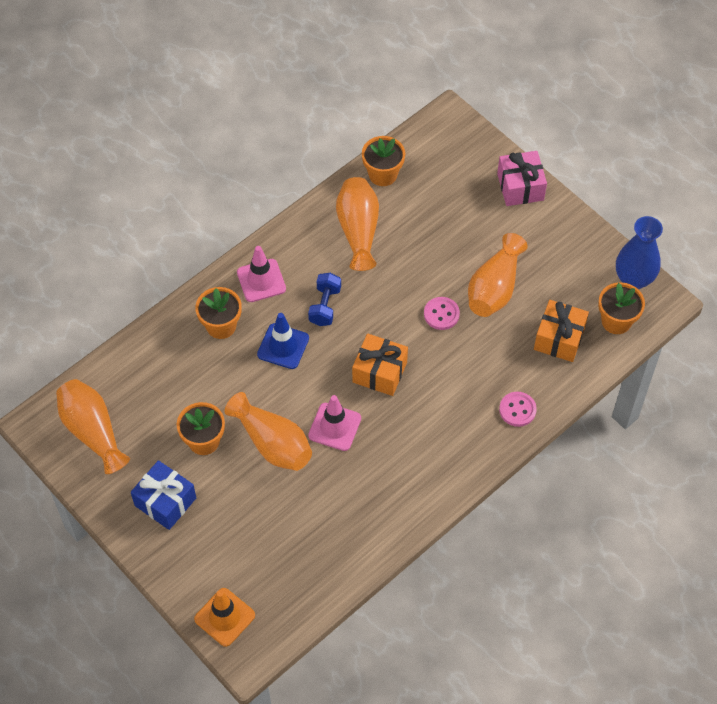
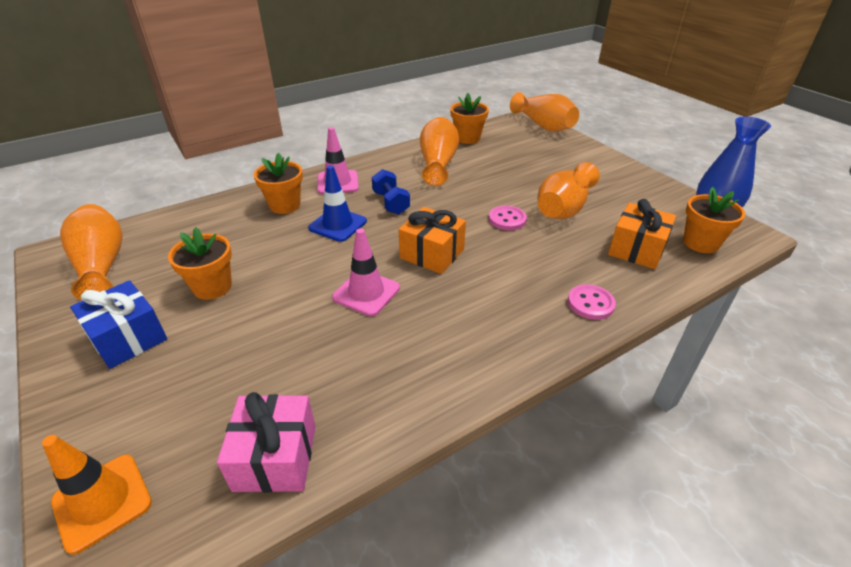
camera: 10 degrees right, 20 degrees down
(272, 443) = (288, 298): orange vase -> orange vase (543, 126)
(325, 306) = (391, 203): blue dumbbell -> blue dumbbell turned 45 degrees counterclockwise
(520, 187) = (589, 153): pink gift -> pink gift (275, 457)

